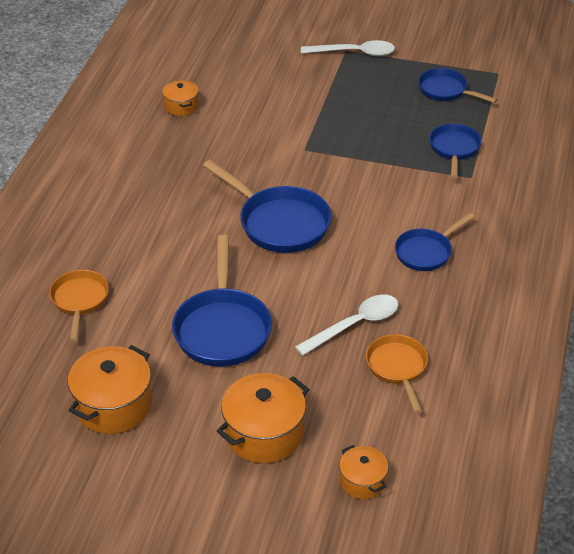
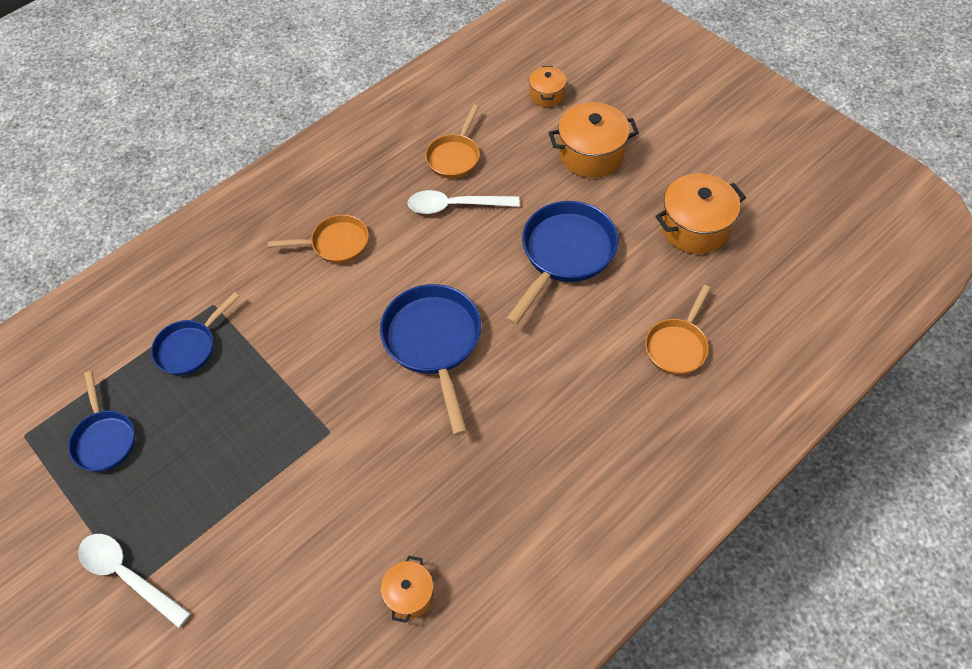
camera: 145 degrees left, 15 degrees up
(426, 252) = (335, 244): blue pan -> orange pan

